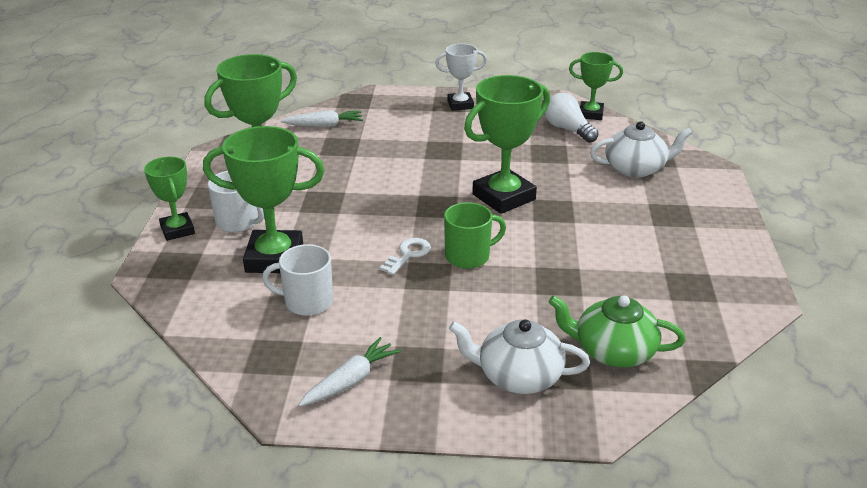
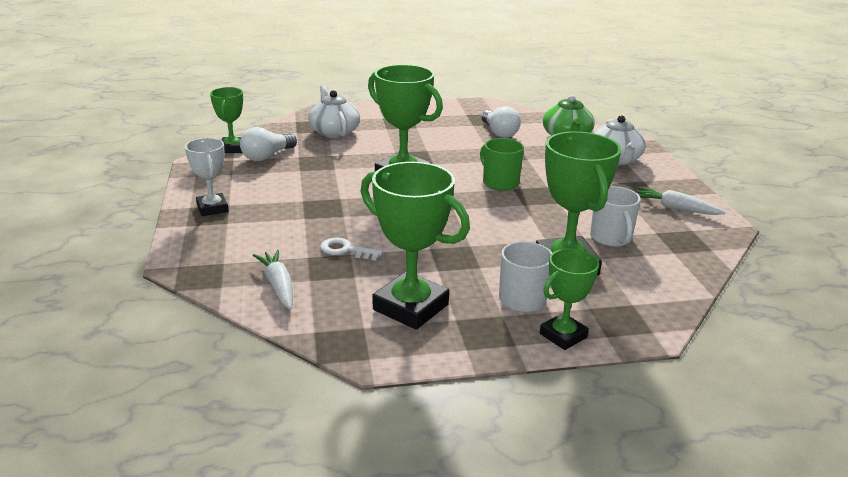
camera: 105 degrees left, 5 degrees down
(408, 255) = (515, 205): white key -> white key (346, 250)
(632, 288) = (499, 133): none -> white light bulb

